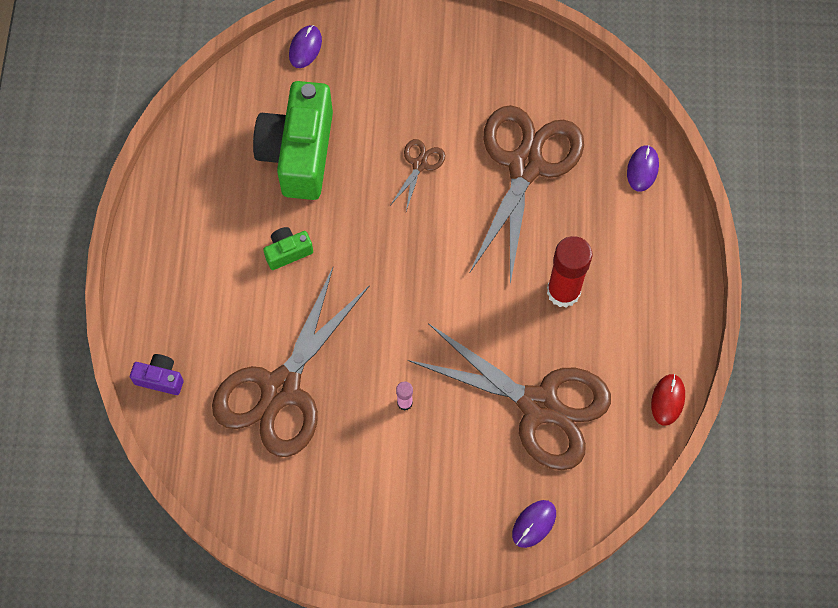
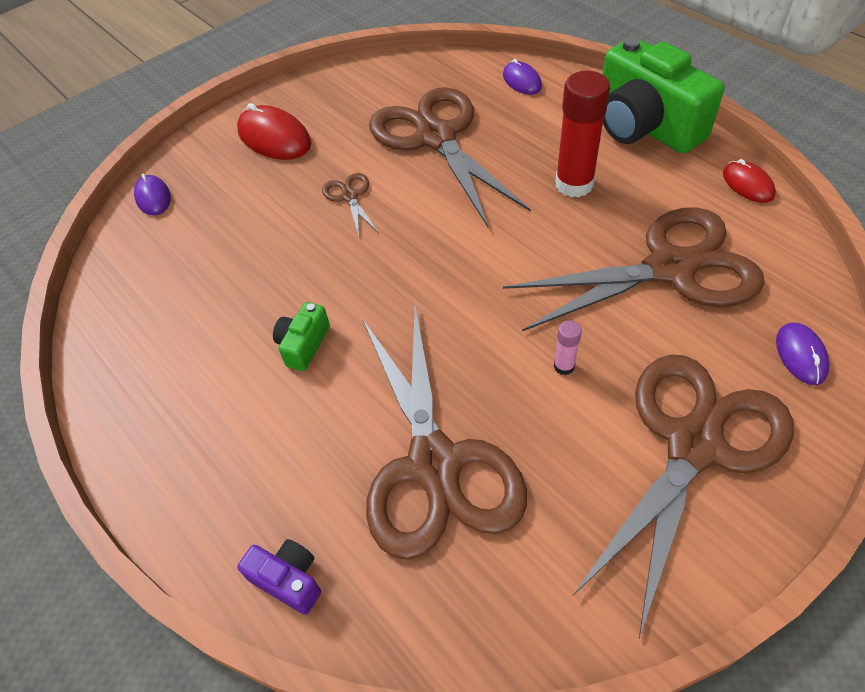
camera: 40 degrees left, 15 degrees down
(160, 378) = (288, 580): purple camera -> purple camera turned 60 degrees clockwise
(299, 153) = (228, 267): green camera -> green camera (644, 126)
(413, 507) = (693, 444): none -> brown scissors
(425, 63) = (274, 138): none -> red mouse

